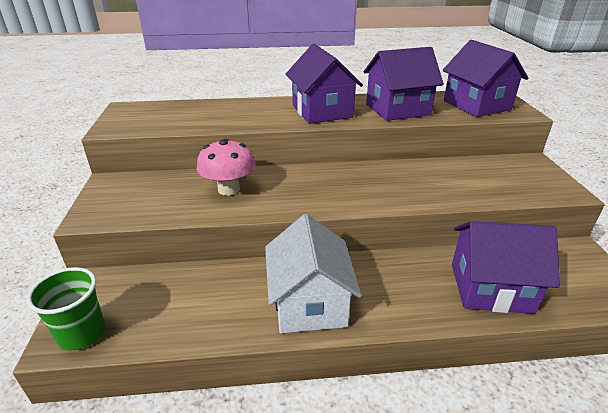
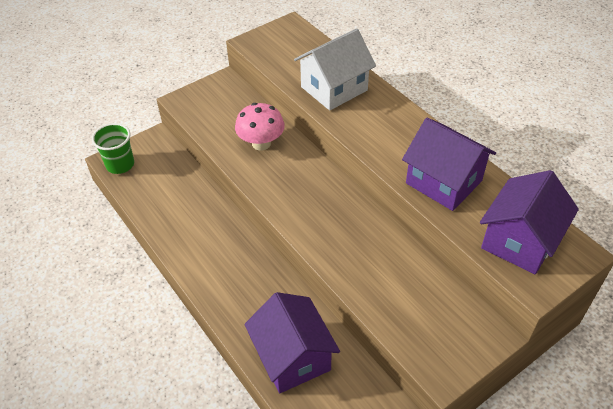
camera: 60 degrees right, 15 degrees up
(309, 303) = (205, 253): white house -> white house (334, 88)
(322, 111) = (387, 133): purple house -> none

